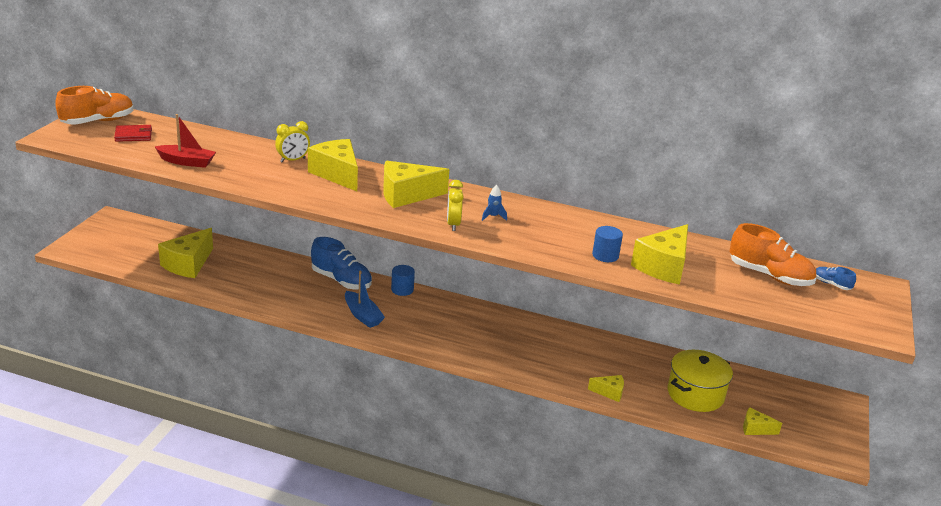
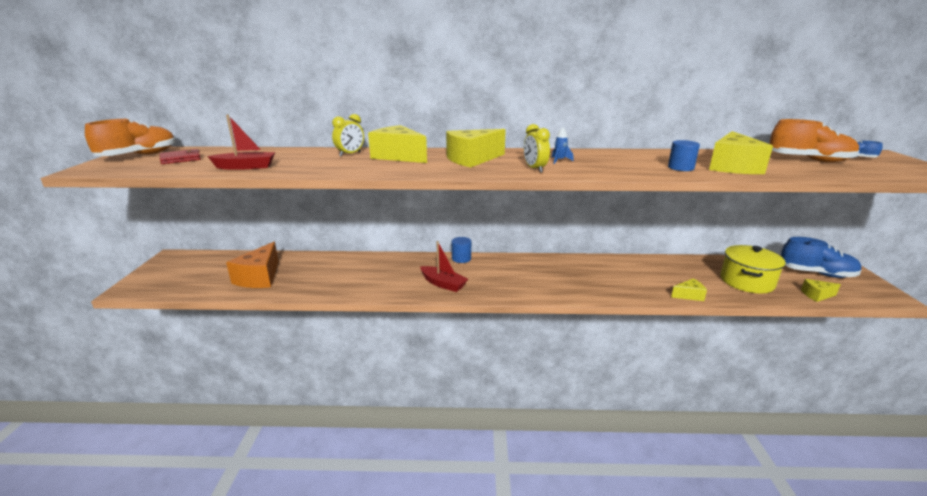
camera: 15 degrees left, 5 degrees down
(188, 264) = (259, 277): yellow cheese -> orange cheese
(341, 280) = (406, 262): blue shoe -> blue shoe (816, 273)
(362, 315) = (443, 284): blue boat -> red boat

